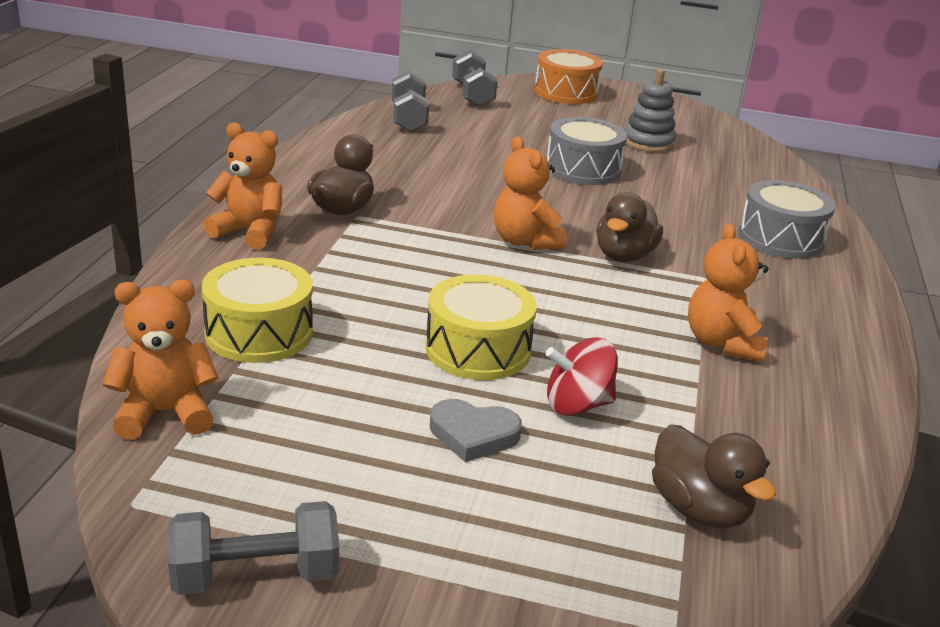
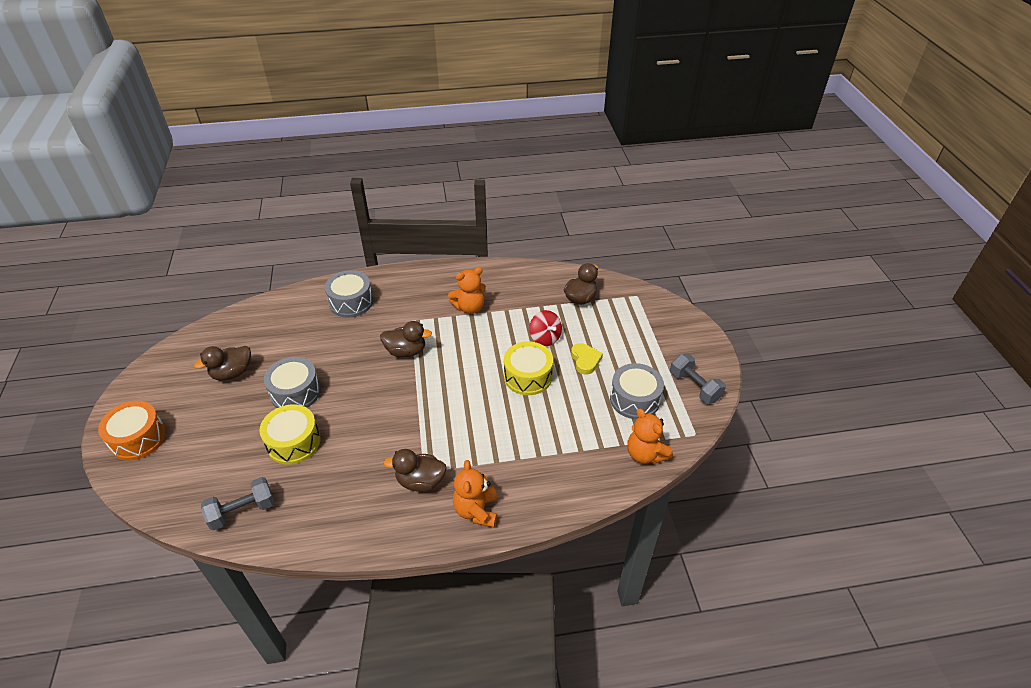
camera: 110 degrees left, 15 degrees up
(259, 333) = (569, 454): yellow drum -> yellow drum (293, 442)
(306, 458) = (634, 399): none -> grey drum
(472, 95) = (167, 492): grey dumbbell -> none
(473, 434) = (585, 360): grey heart -> yellow heart
(525, 241) = (413, 390): orange teddy bear -> none
(648, 142) = (232, 373): grey stacking toy -> brown duck

